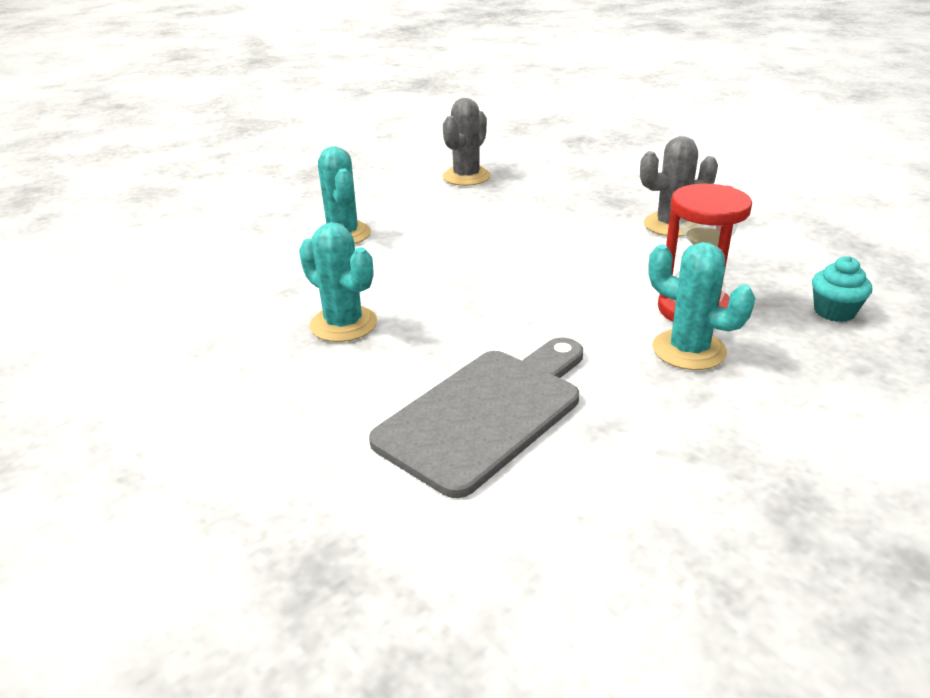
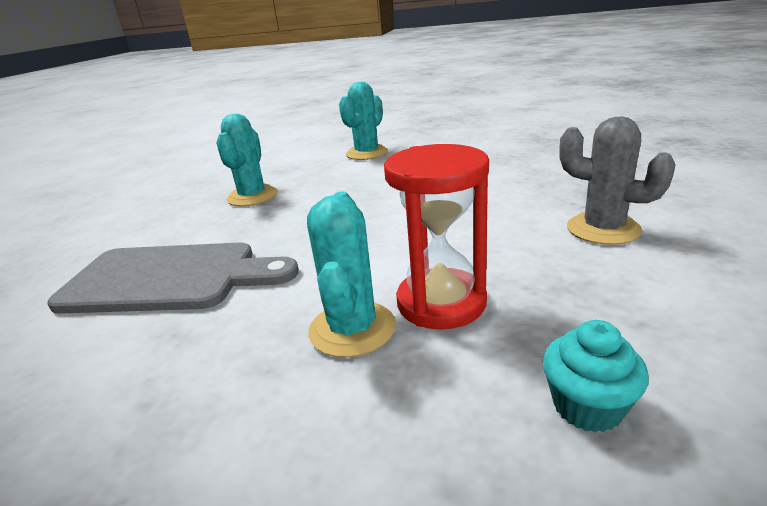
camera: 55 degrees right, 5 degrees down
(466, 177) = (515, 143): grey cactus -> none

